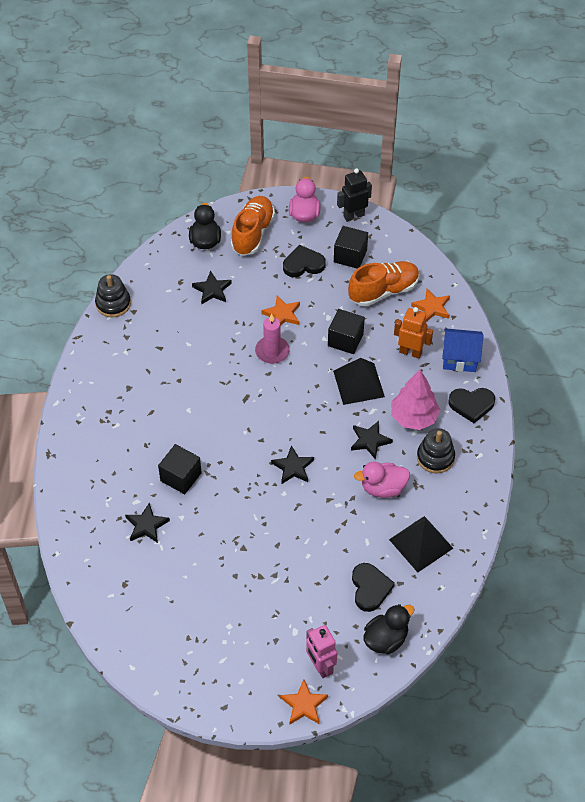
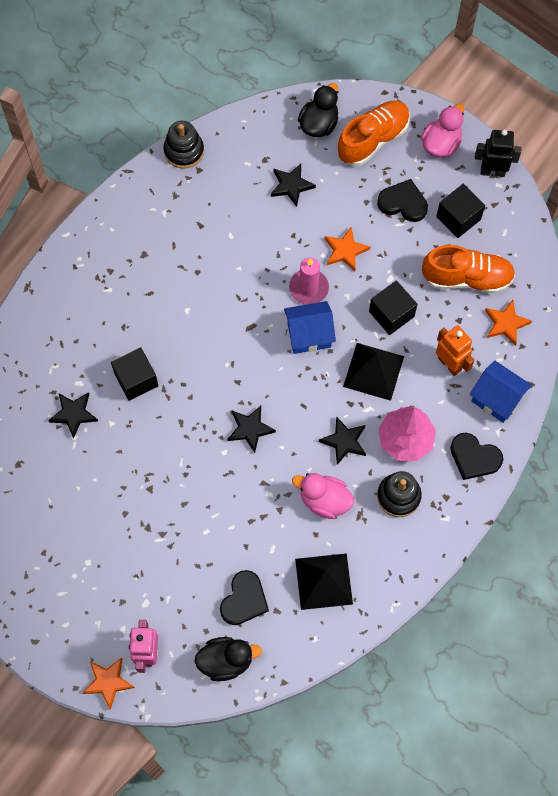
camera: 30 degrees right, 15 degrees up
(294, 382) = (309, 335): none -> blue house

